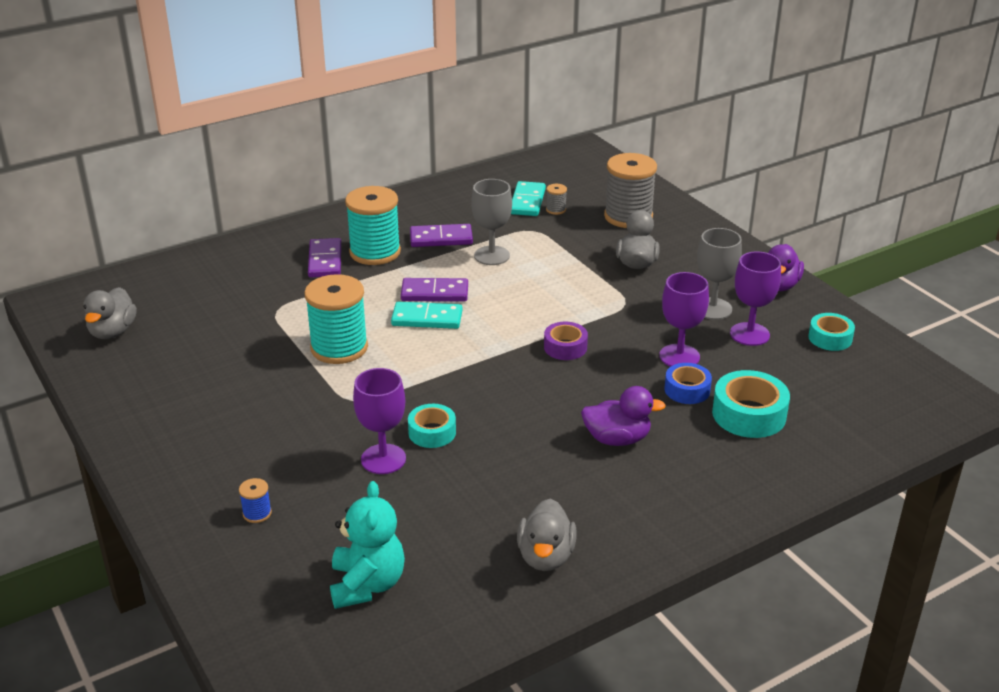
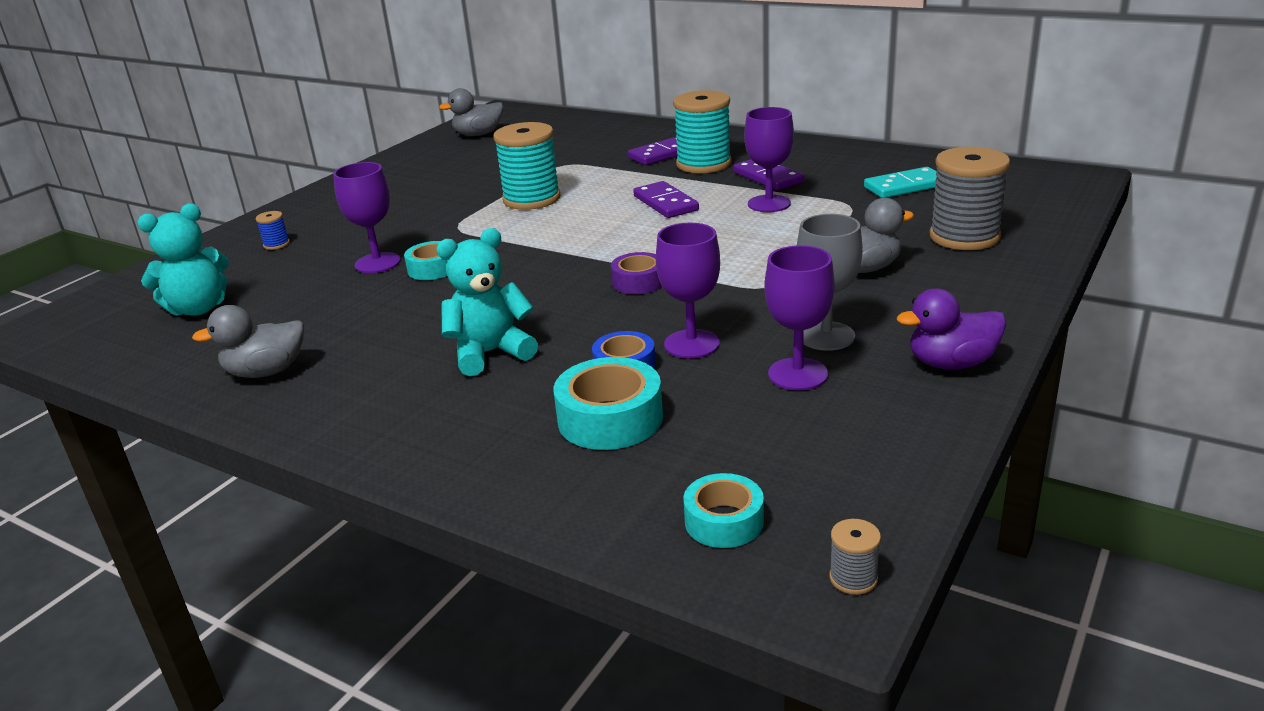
camera: 65 degrees right, 5 degrees down
(427, 318) = (617, 213): turquoise domino -> none
(492, 255) = (769, 204): grey goblet -> purple goblet
(556, 210) = (912, 202): grey spool -> grey spool (853, 578)
(617, 439) = (490, 353): purple duck -> turquoise teddy bear
(830, 338) = (866, 434): turquoise tape -> turquoise tape (724, 521)

